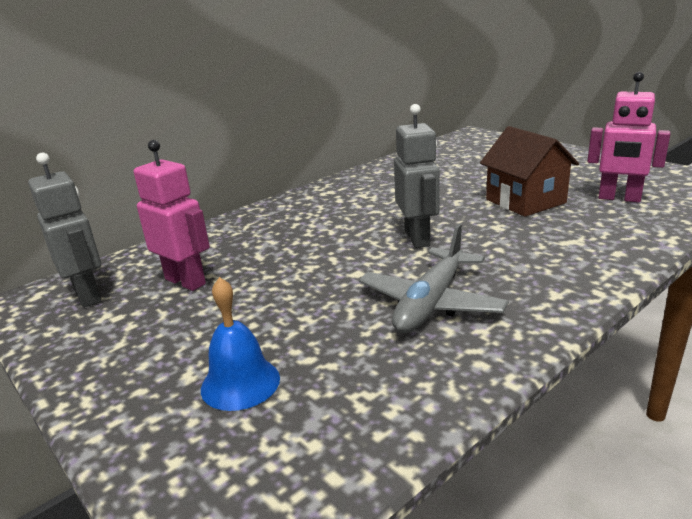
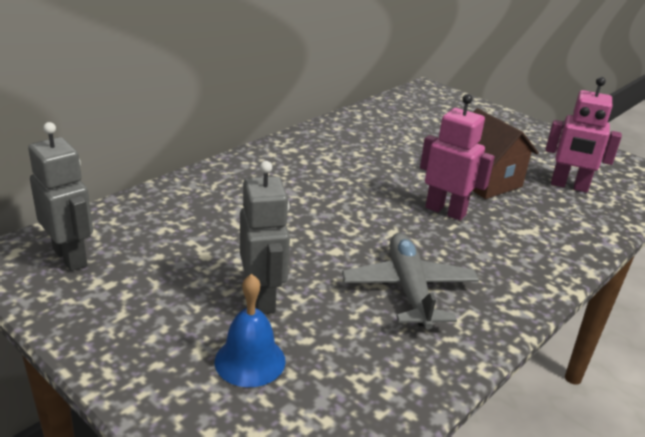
camera: 10 degrees left, 5 degrees up
(186, 281) = (168, 248): pink robot -> pink robot (445, 211)
(417, 238) = (388, 215): grey robot -> grey robot (263, 298)
(431, 303) = (408, 289): grey plane -> grey plane turned 150 degrees clockwise

